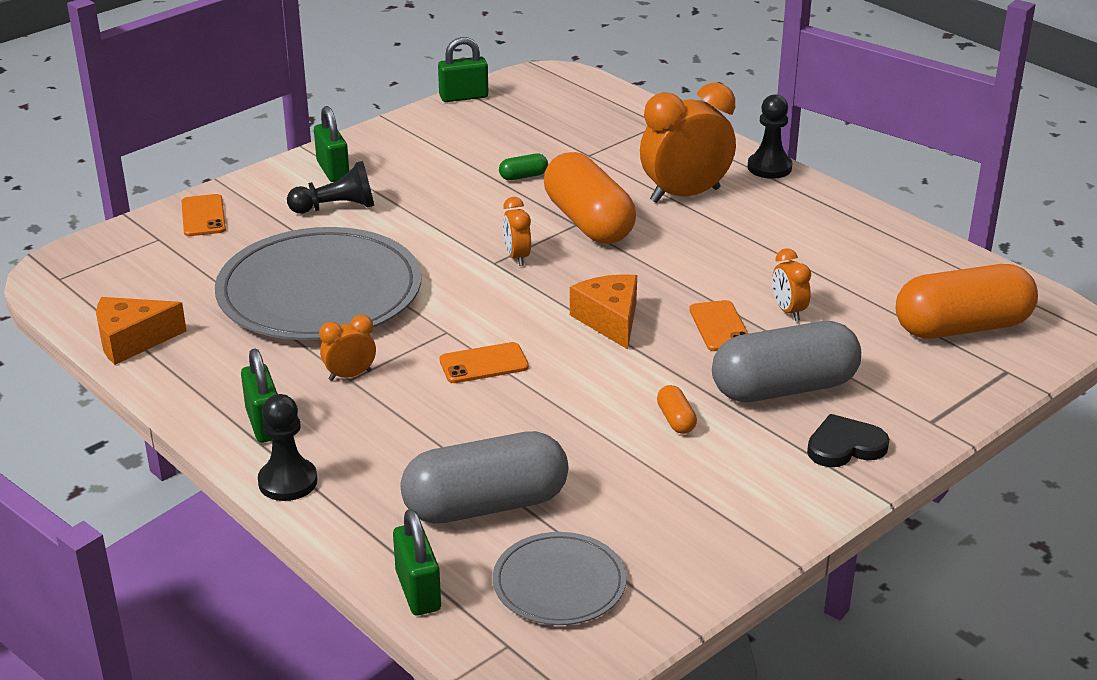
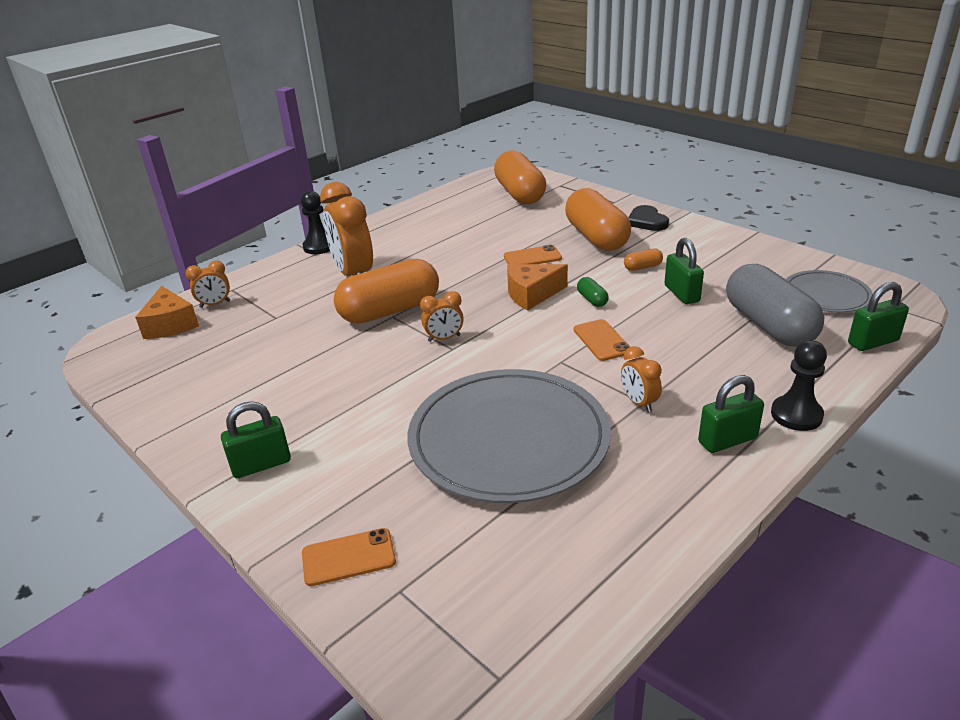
camera: 90 degrees left, 0 degrees up
(132, 341) = (625, 564): orange cheese -> orange cheese (170, 325)
(336, 207) = (345, 450): black pawn -> none
(463, 97) = (125, 393): green padlock -> green padlock (681, 294)
(523, 176) = (306, 346): green capsule -> green capsule (592, 300)
(784, 388) = (596, 237): grey capsule -> orange capsule
(788, 311) = (510, 237): orange clock -> orange clock (215, 304)

